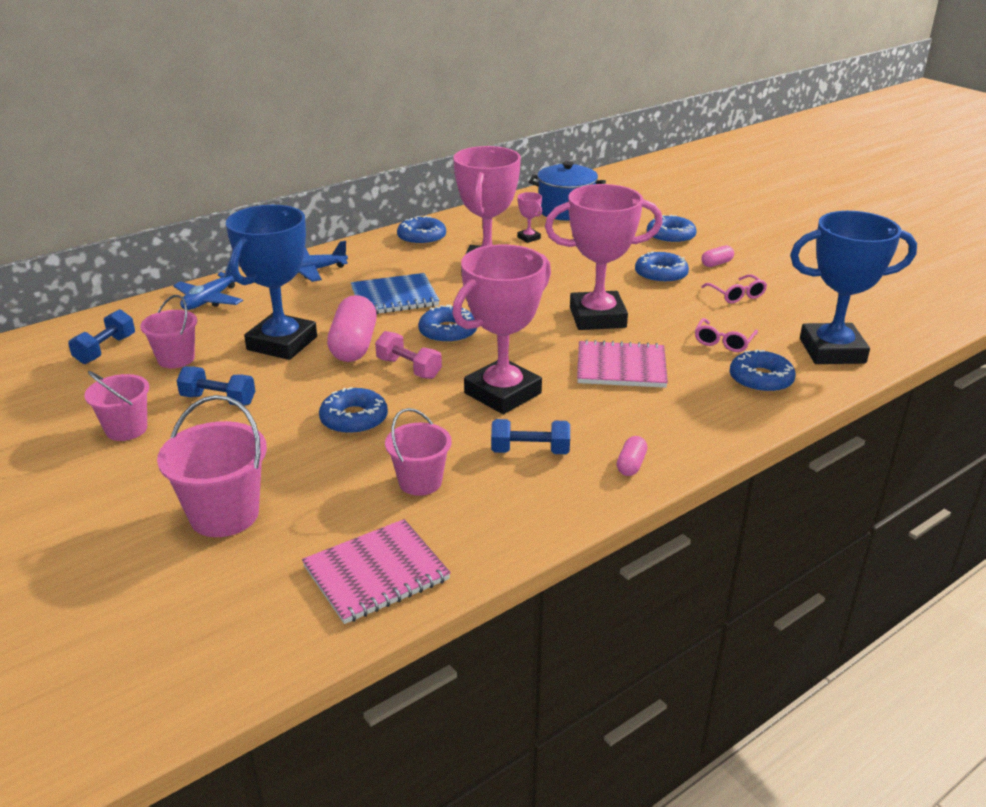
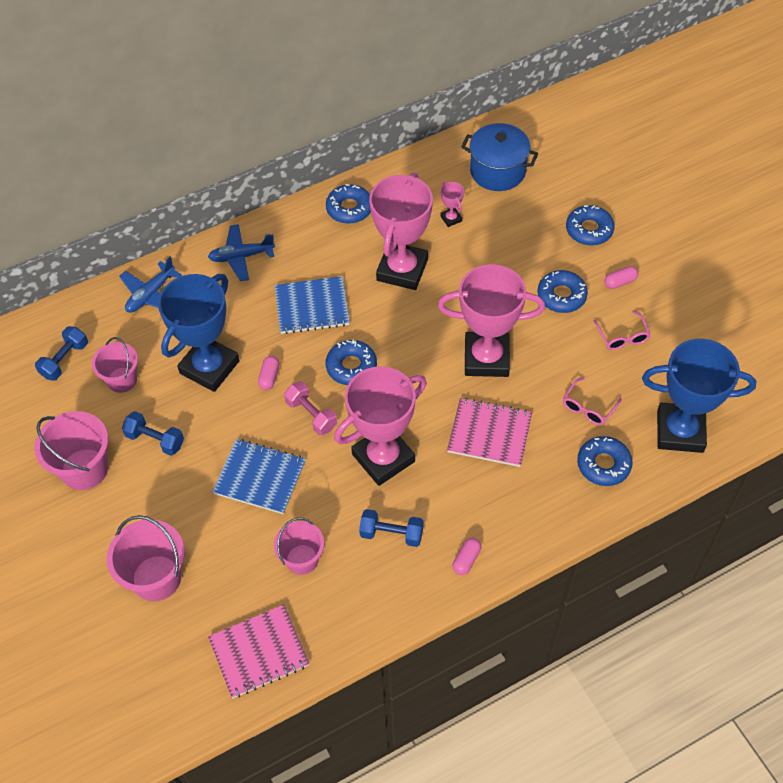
camera: 10 degrees right, 25 degrees up
(126, 429) = (84, 469): pink bucket -> pink bucket, size x1.50
(354, 345) = (269, 377): pink capsule -> pink capsule, size x0.48
(354, 419) = (260, 477): blue donut -> blue notebook

